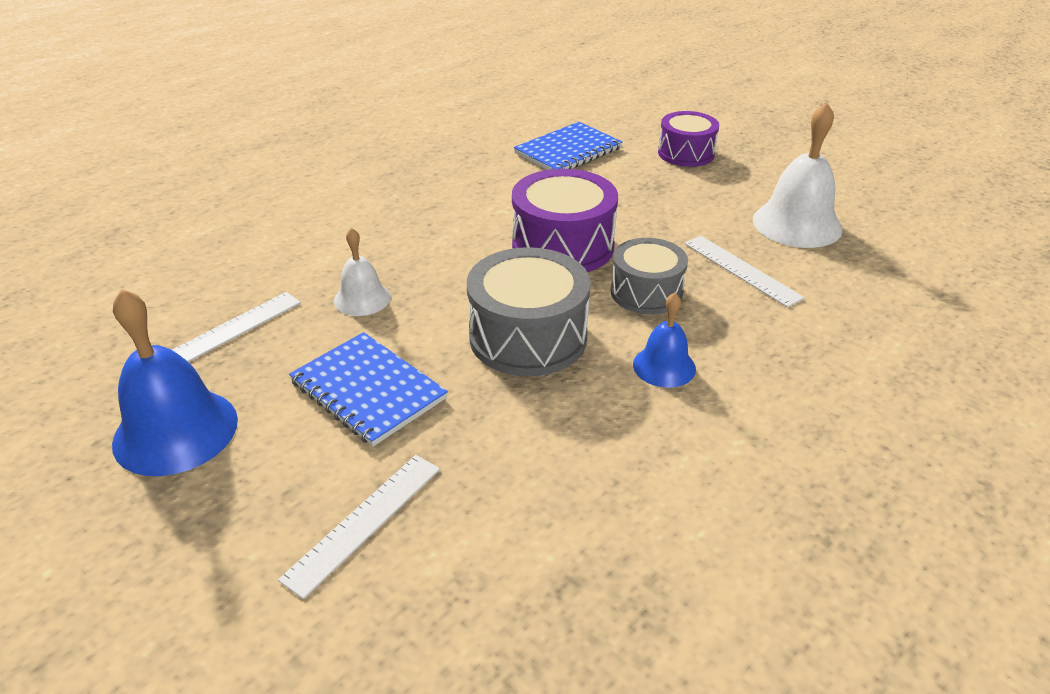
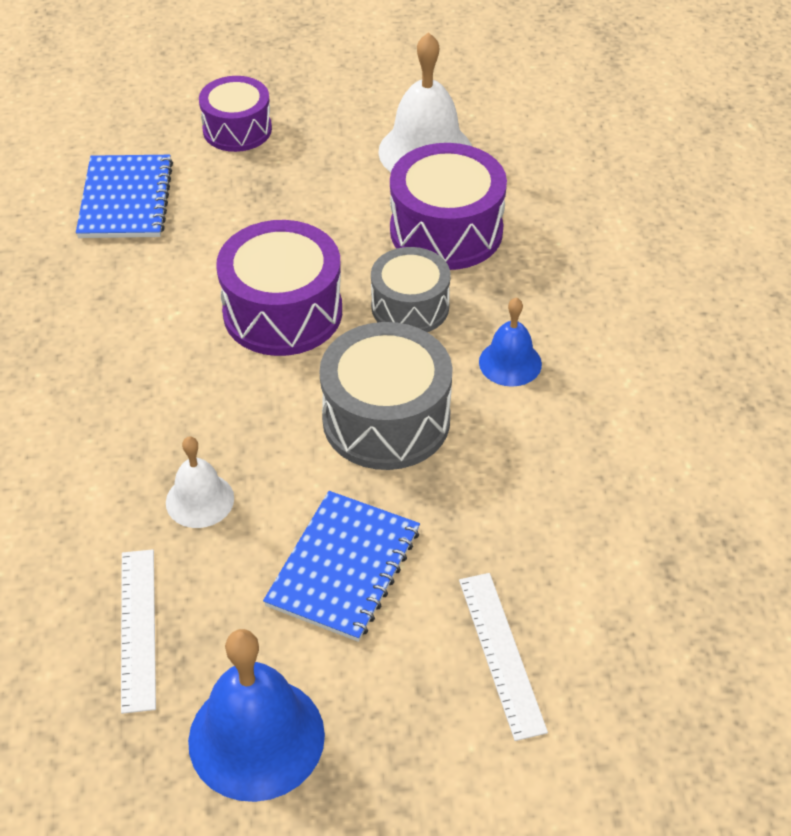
camera: 50 degrees left, 10 degrees up
(368, 390) = (343, 567): blue notebook -> blue notebook turned 60 degrees counterclockwise
(741, 270) = (446, 231): white ruler -> purple drum

